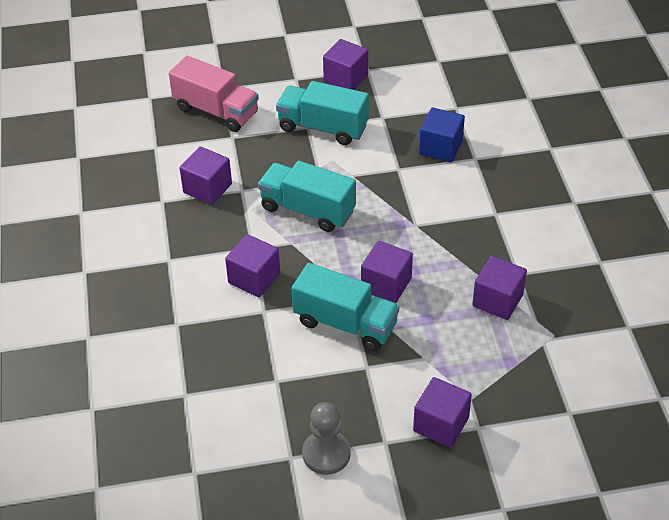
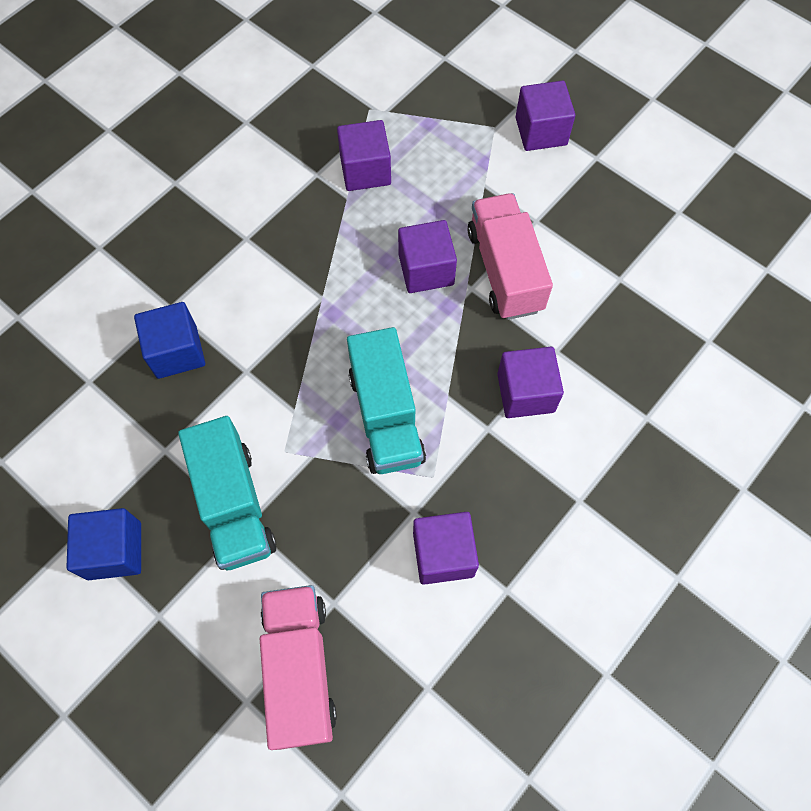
camera: 130 degrees left, 20 degrees up
(326, 454) = (649, 189): grey pawn -> none
(345, 78) = (114, 550): purple cube -> blue cube
(345, 324) = (505, 270): turquoise truck -> pink truck

